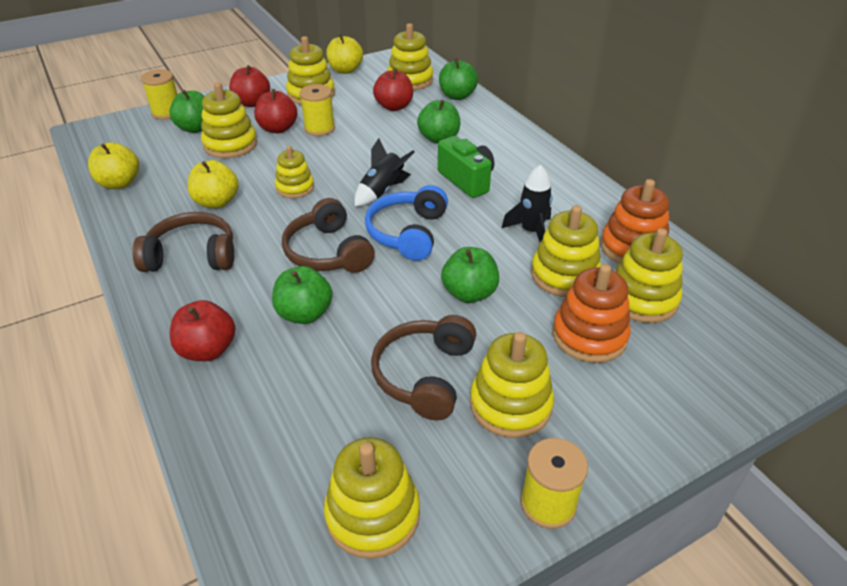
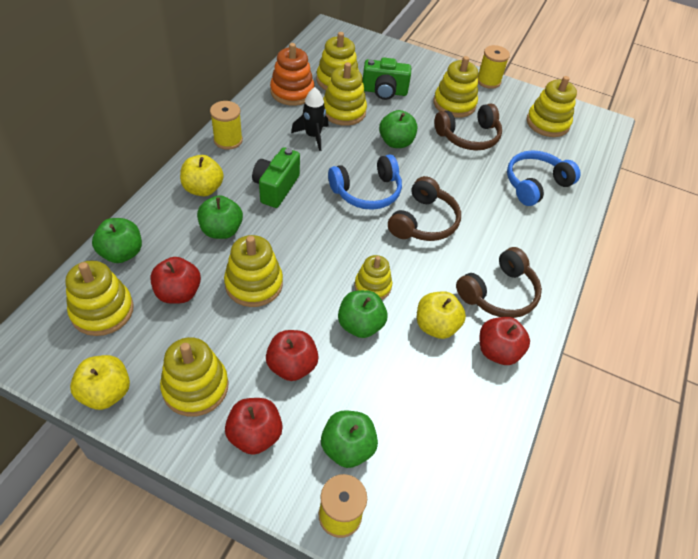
camera: 130 degrees left, 10 degrees up
(119, 183) = (482, 427): yellow apple -> yellow apple (203, 189)
(192, 256) = (499, 293): brown headphones -> brown headphones turned 90 degrees counterclockwise
(207, 350) = (547, 227): red apple -> red apple (497, 351)
(230, 144) = (351, 386): yellow stacking toy -> yellow stacking toy (254, 284)
(275, 389) = (535, 184): none -> blue headphones
(304, 314) = (481, 202): green apple -> green apple (360, 325)
(319, 128) = (266, 329): yellow spool -> yellow spool (228, 140)
(382, 191) = (331, 229): black rocket -> none
(589, 336) = (384, 92): orange stacking toy -> green camera

